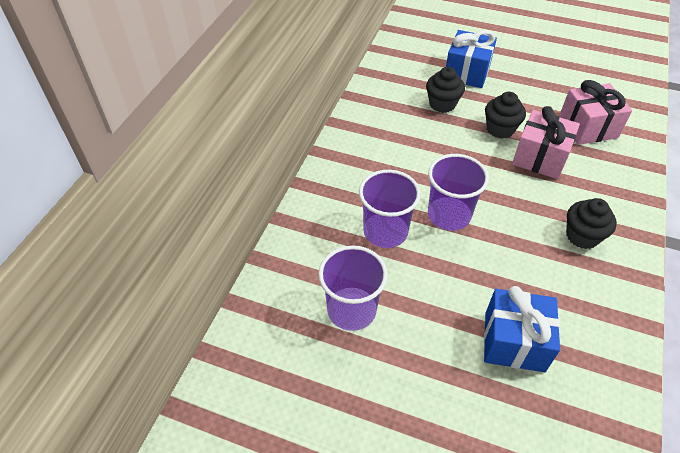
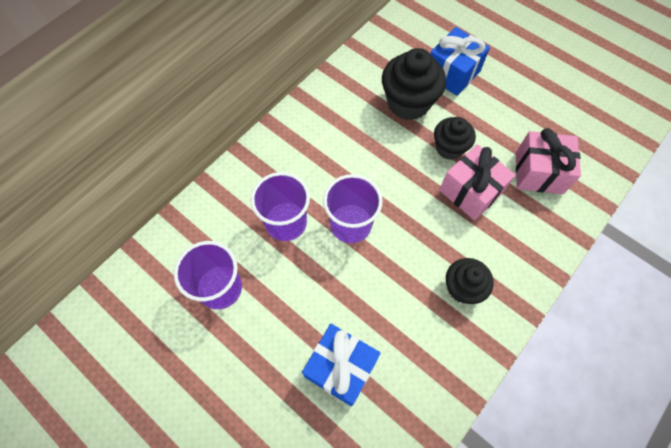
camera: 20 degrees right, 15 degrees up
(442, 104) = (408, 103): black cupcake -> black cupcake, size x1.59

